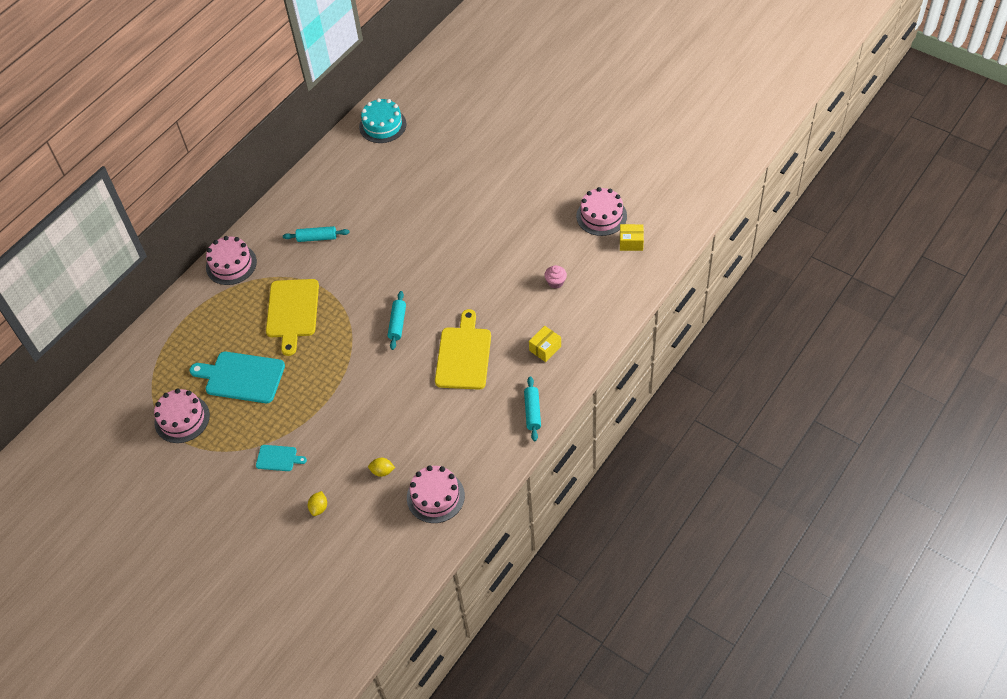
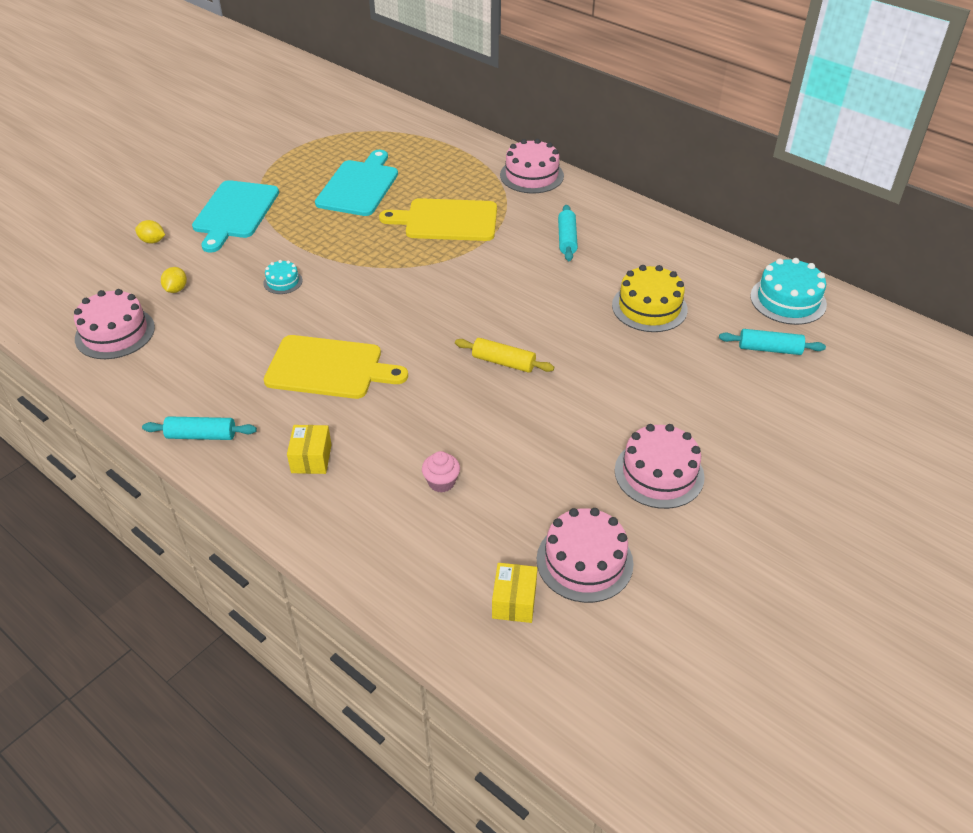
camera: 90 degrees right, 10 degrees down
(182, 419) = (317, 150): pink cake -> pink cake (659, 473)
(278, 458) = (235, 212): turquoise cutting board -> turquoise cutting board, size x1.97
(371, 403) = (283, 282): none -> turquoise cake
(392, 192) = (649, 307): none -> yellow cake
(397, 323) = (403, 307): turquoise rolling pin -> turquoise rolling pin (769, 349)
(451, 263) = (503, 362): none -> yellow rolling pin
(545, 348) = (311, 458): yellow box -> yellow box turned 45 degrees clockwise

